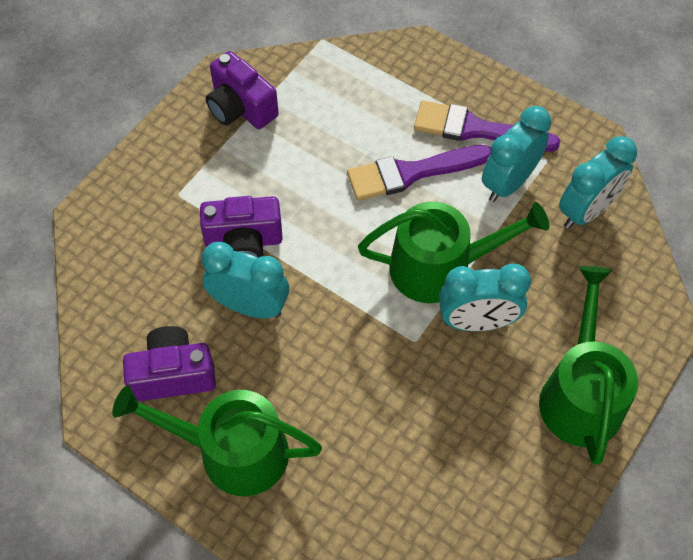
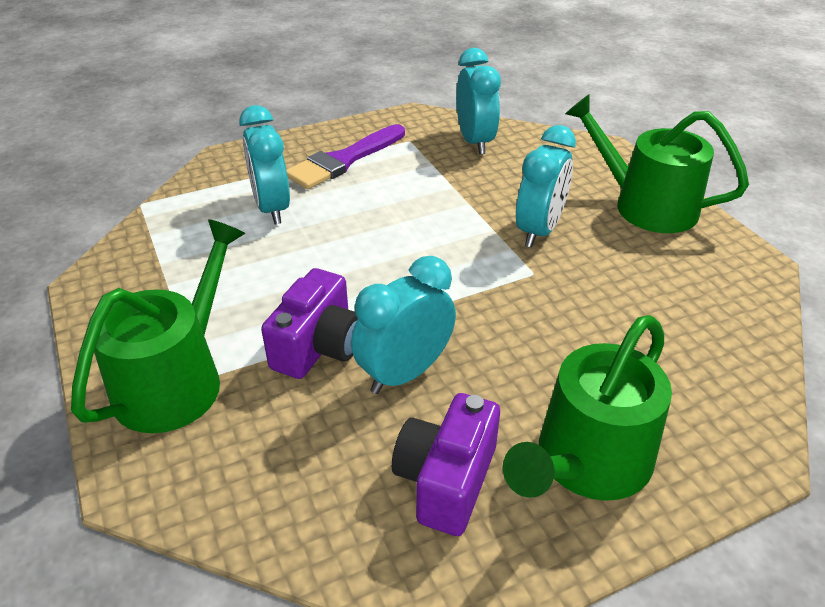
camera: 60 degrees left, 20 degrees down
(241, 108) = (149, 285): purple camera -> none
(411, 173) = (350, 208): purple brush -> none
(440, 267) = (465, 229): green watering can -> green watering can (176, 380)
(508, 183) = (413, 165): turquoise clock -> turquoise clock (272, 208)

